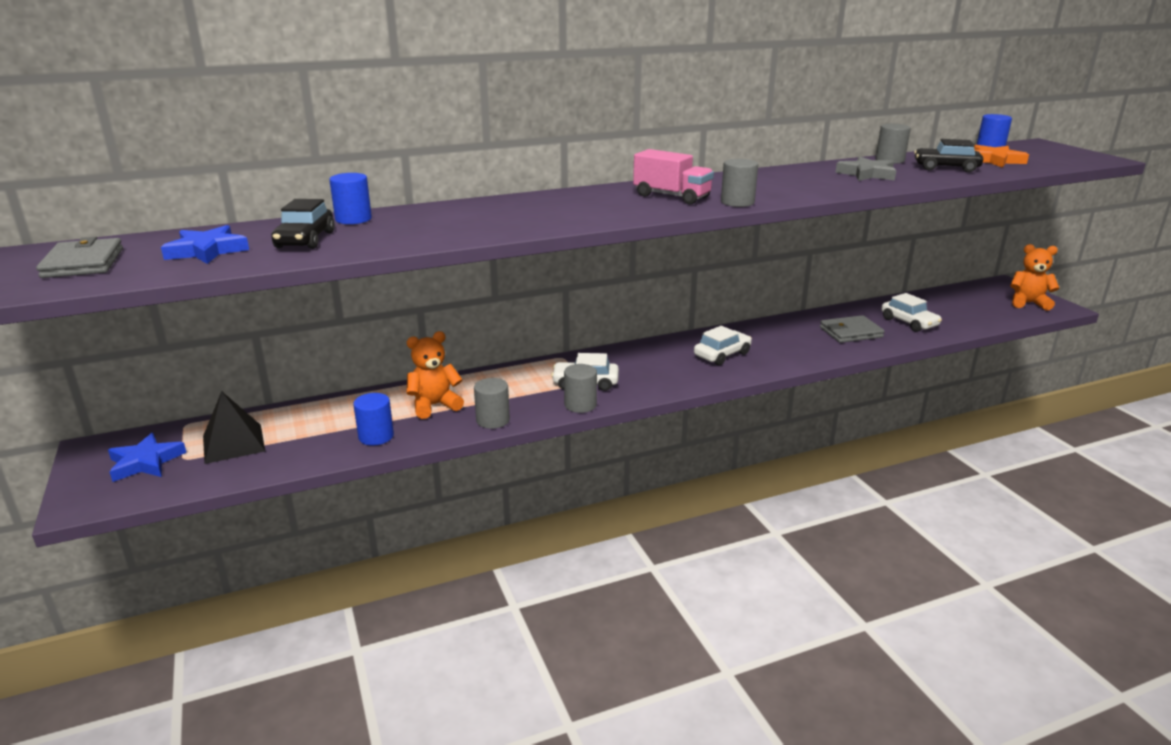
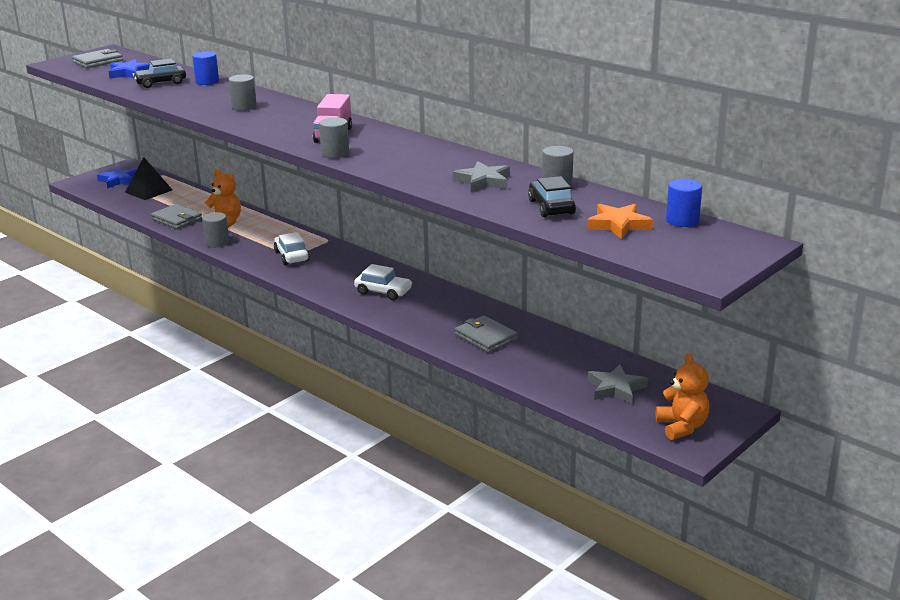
camera: 65 degrees right, 0 degrees up
(376, 436) = (177, 219): blue cylinder -> grey wallet
(580, 405) = (256, 262): grey cylinder -> grey cylinder (244, 107)
(909, 322) = (542, 362): white car -> none
(962, 309) = (616, 388): none -> grey star

